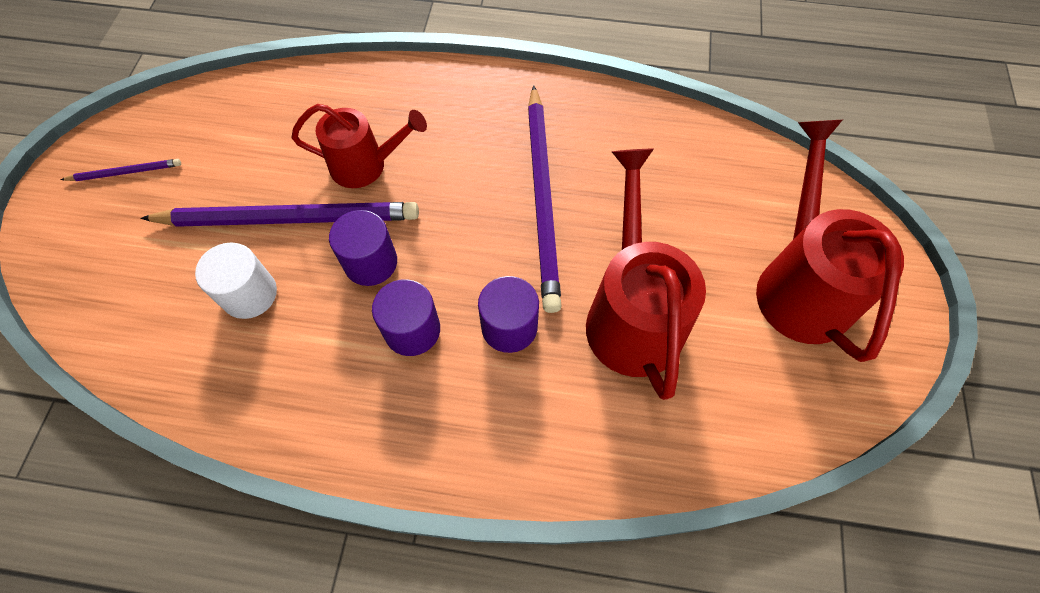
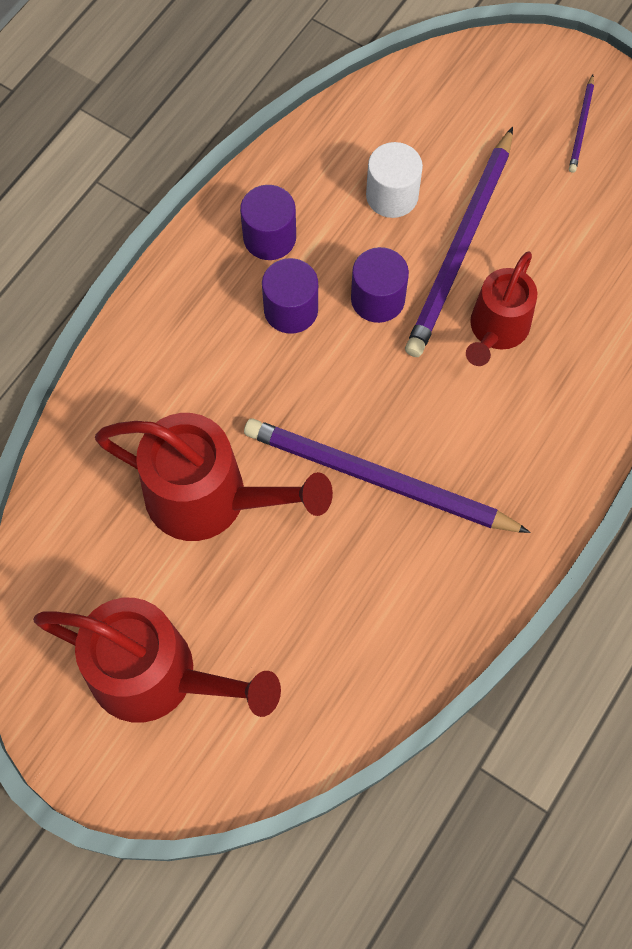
camera: 115 degrees right, 5 degrees up
(509, 327) = (253, 388): purple cylinder -> purple cylinder (269, 237)

